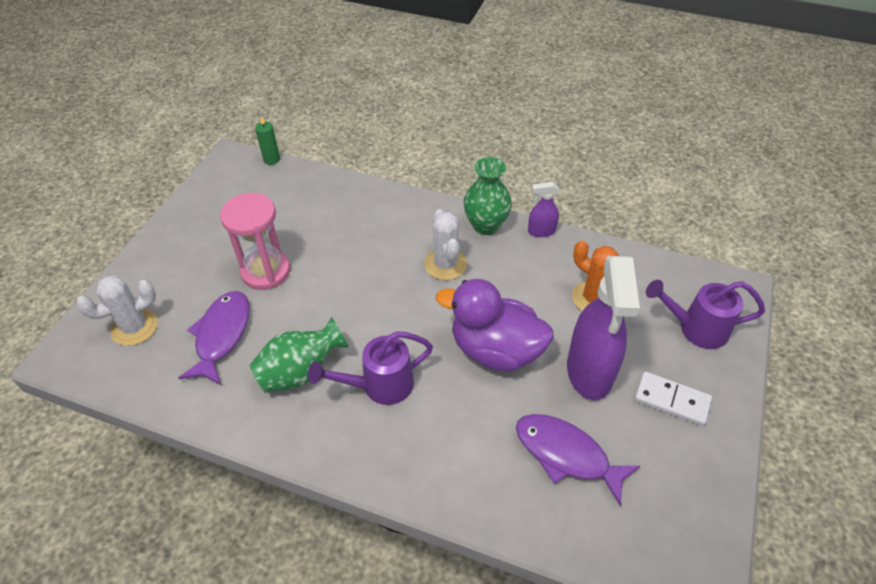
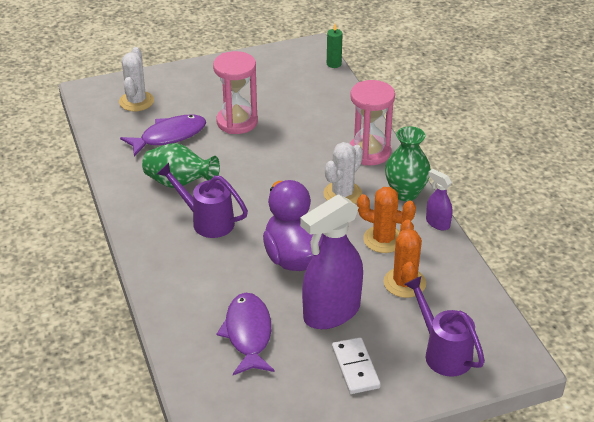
camera: 50 degrees right, 10 degrees down
(134, 327) = (136, 101): white cactus -> white cactus turned 75 degrees clockwise
(411, 213) = (369, 152): none -> pink hourglass
(529, 276) = (383, 239): none -> orange cactus

